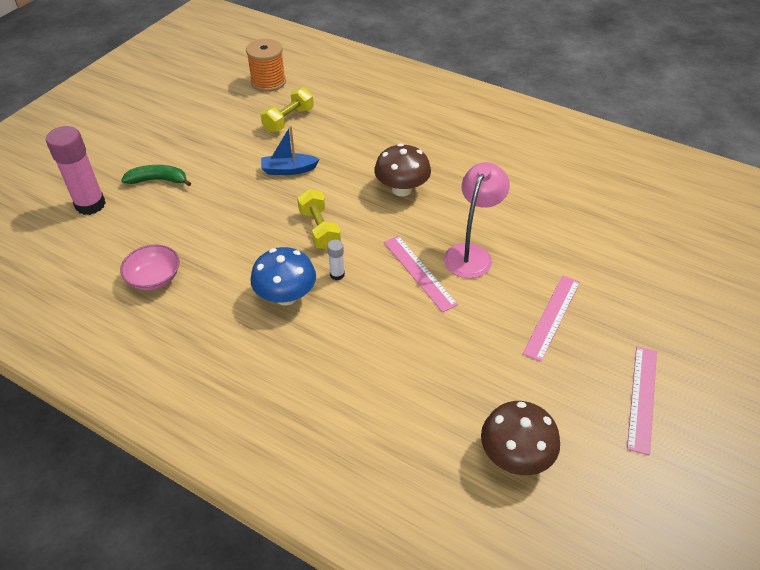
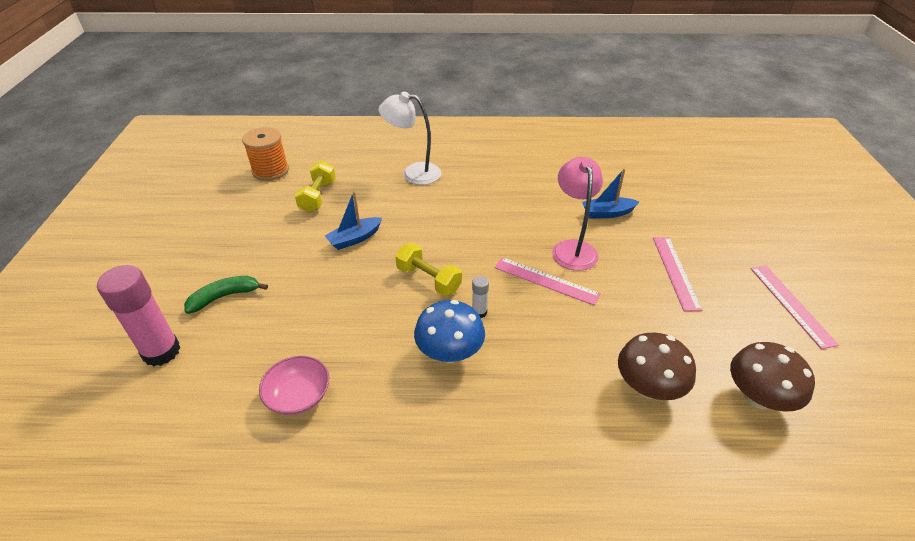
camera: 30 degrees left, 5 degrees down
(388, 126) = (413, 173): none -> white lamp
(402, 189) = (470, 218): brown mushroom -> brown mushroom (648, 387)
(539, 234) = (607, 213): none -> blue boat

